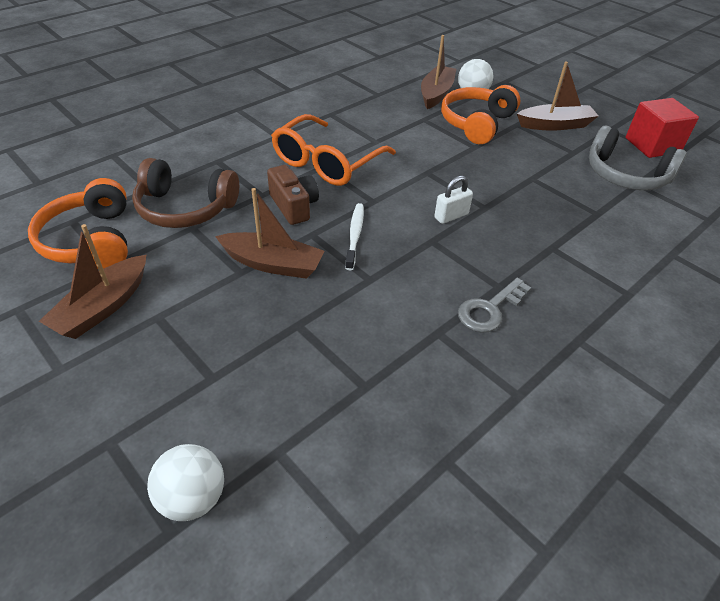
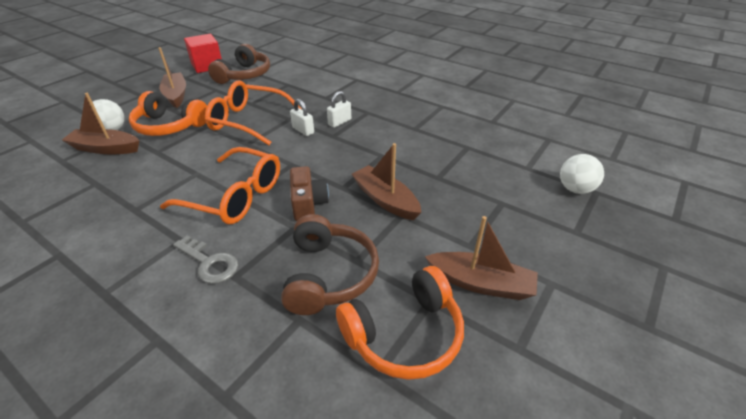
camera: 100 degrees left, 5 degrees down
(273, 264) = (385, 200): brown boat -> brown boat turned 45 degrees counterclockwise
(294, 206) = (308, 203): brown camera -> brown camera turned 120 degrees clockwise
(355, 235) = (338, 167): white toothbrush -> none
(469, 252) = (339, 122): none -> white padlock
(482, 174) = (248, 121): none -> orange glasses
(489, 309) = (388, 114): grey key -> grey key (209, 263)
(625, 175) = (244, 75): grey headphones -> brown headphones

